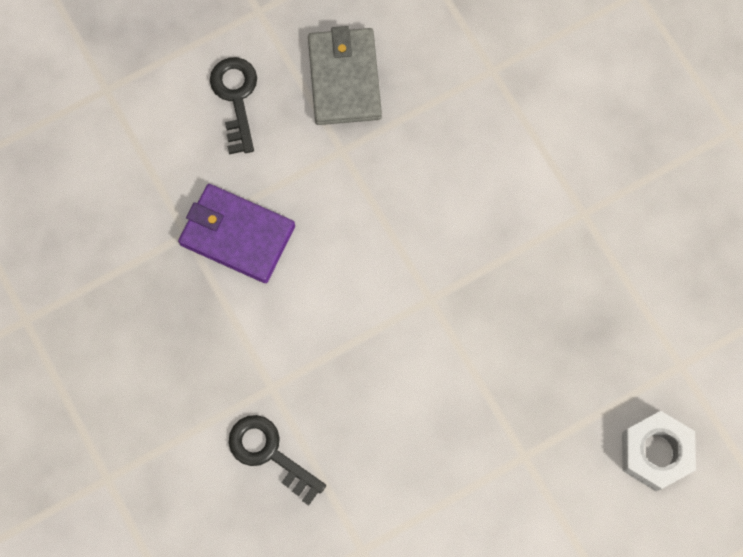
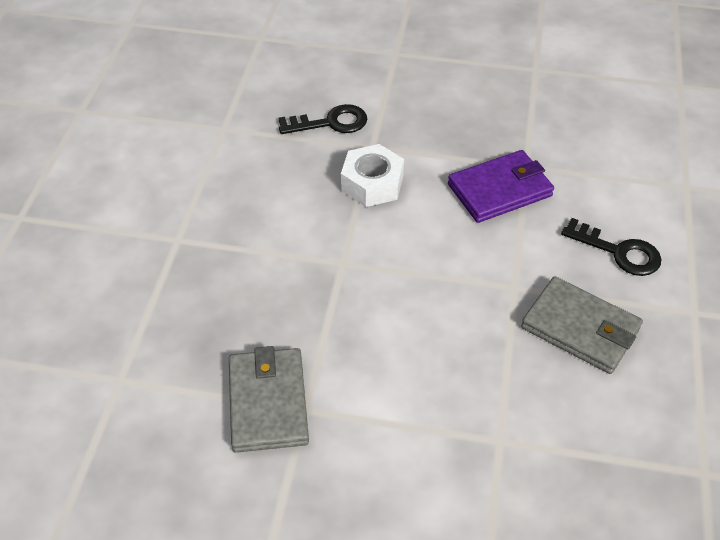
camera: 130 degrees right, 25 degrees down
(602, 243) = (268, 402): none -> grey wallet
(655, 453) = (86, 313): white nut -> white nut (372, 183)

